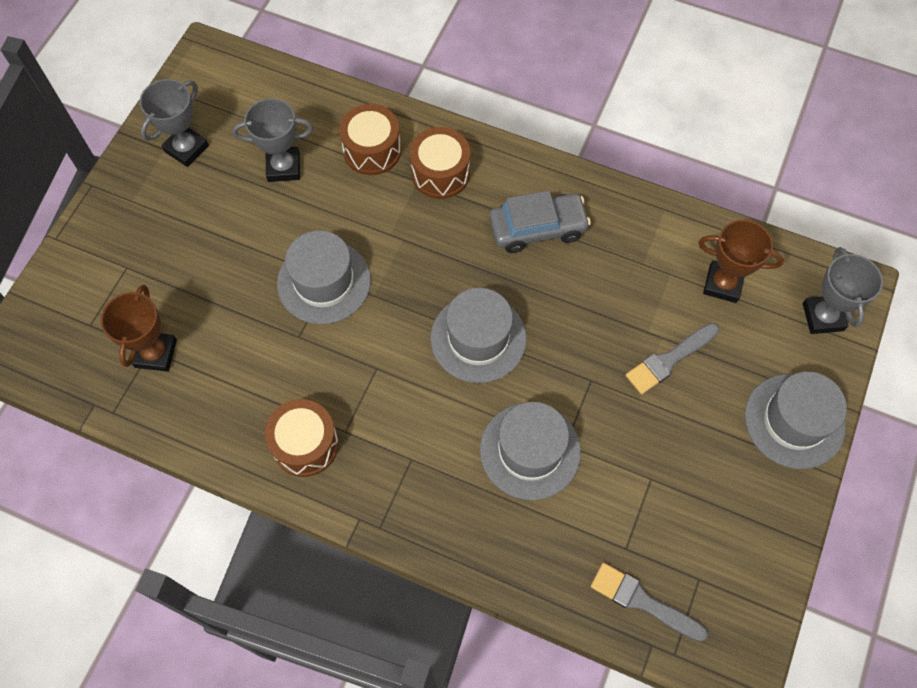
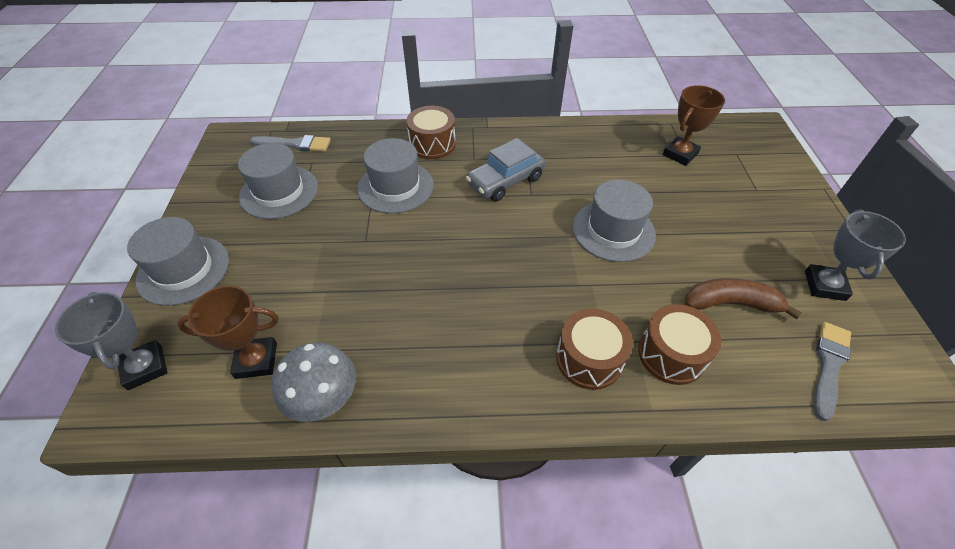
camera: 155 degrees right, 15 degrees down
(155, 353) = (680, 154): brown trophy -> brown trophy turned 60 degrees clockwise
(283, 167) = (731, 304): grey trophy -> brown banana
(305, 444) = (545, 145): brown drum -> brown drum (432, 144)
(478, 338) = (468, 236): grey hat -> grey hat (279, 192)
(537, 228) = (462, 342): grey car -> grey car (505, 181)
(669, 227) = (324, 399): none -> grey mushroom
(669, 360) = (301, 276): grey brush -> grey brush (828, 365)

